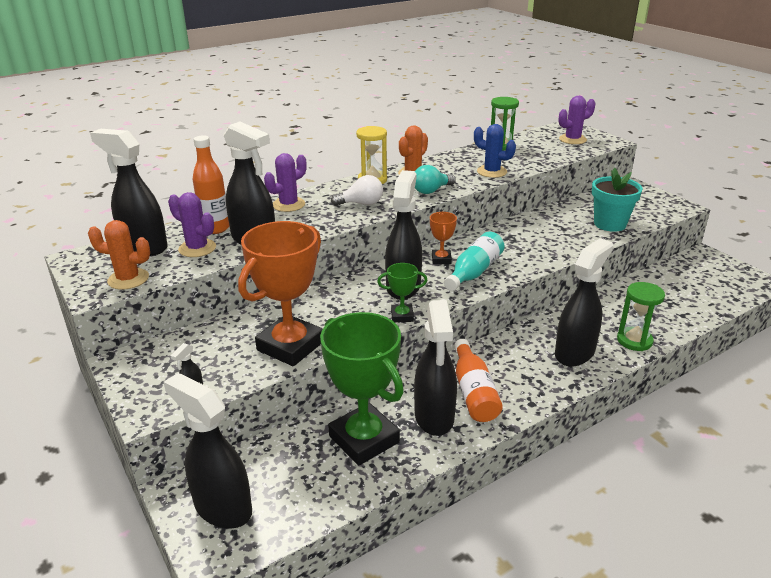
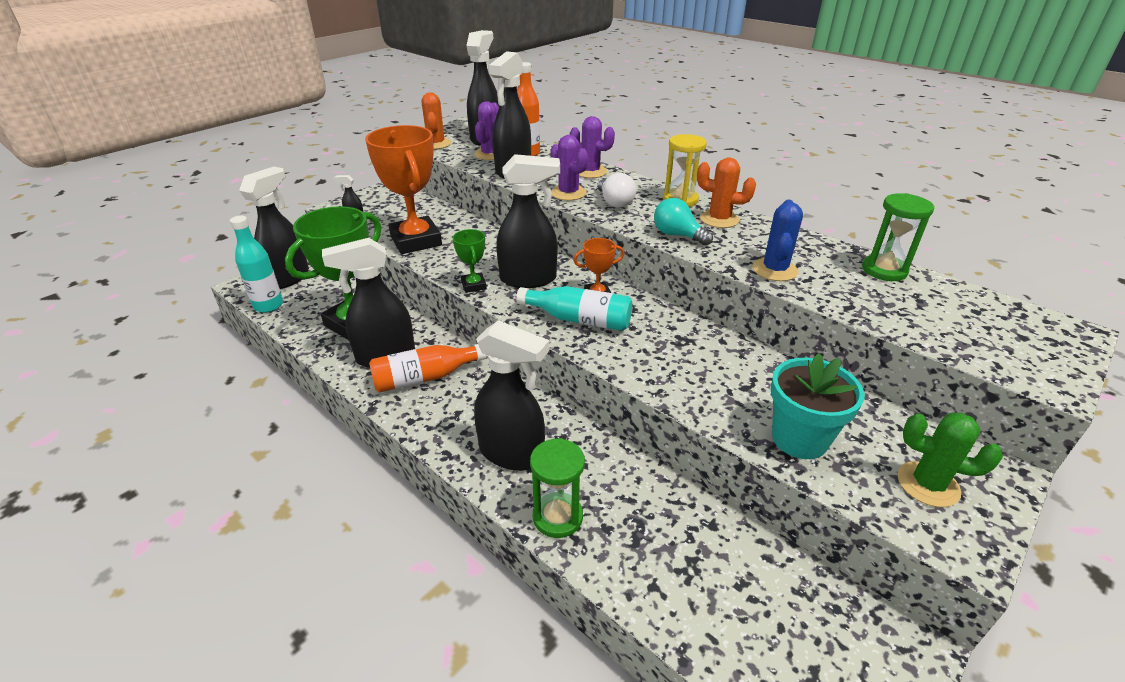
camera: 75 degrees right, 5 degrees up
(288, 524) = (268, 306): none -> turquoise bottle
(290, 346) = (416, 241): orange trophy -> orange trophy turned 45 degrees clockwise
(572, 139) = (1001, 337): purple cactus -> purple cactus (568, 193)
(641, 203) = (928, 484): none -> green cactus

